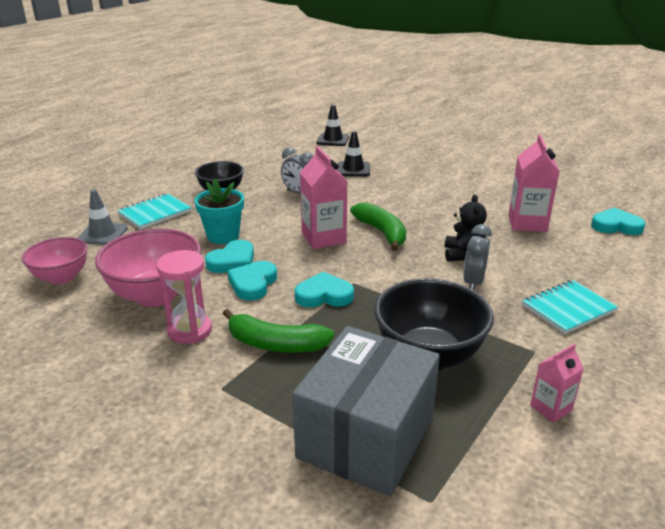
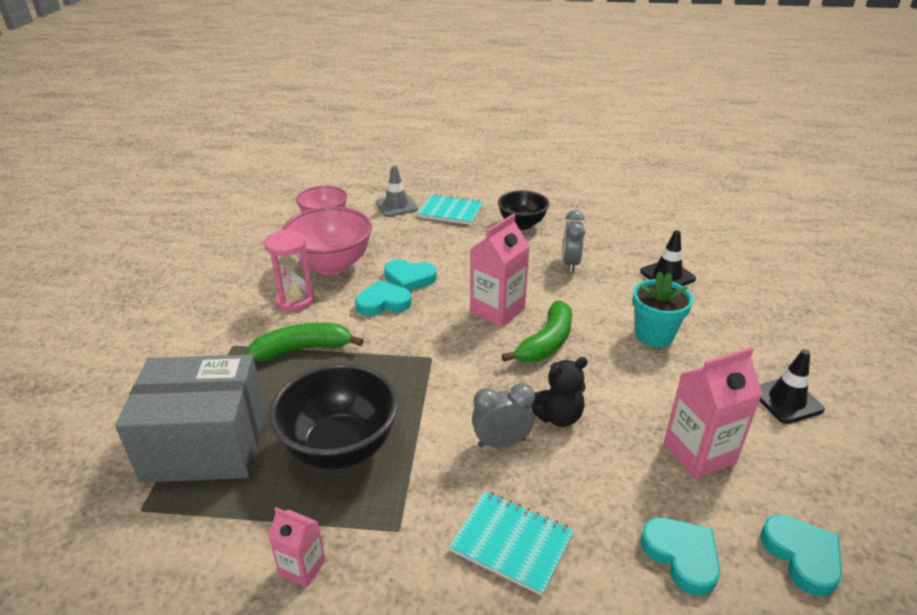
camera: 60 degrees right, 5 degrees up
(223, 236) = (446, 257): turquoise flower pot -> turquoise flower pot (654, 335)
(275, 344) = (303, 349): green banana -> green banana turned 90 degrees clockwise
(324, 295) = (395, 348): turquoise heart -> turquoise heart (681, 556)
(333, 140) = (722, 237): black traffic cone -> black traffic cone (786, 400)

